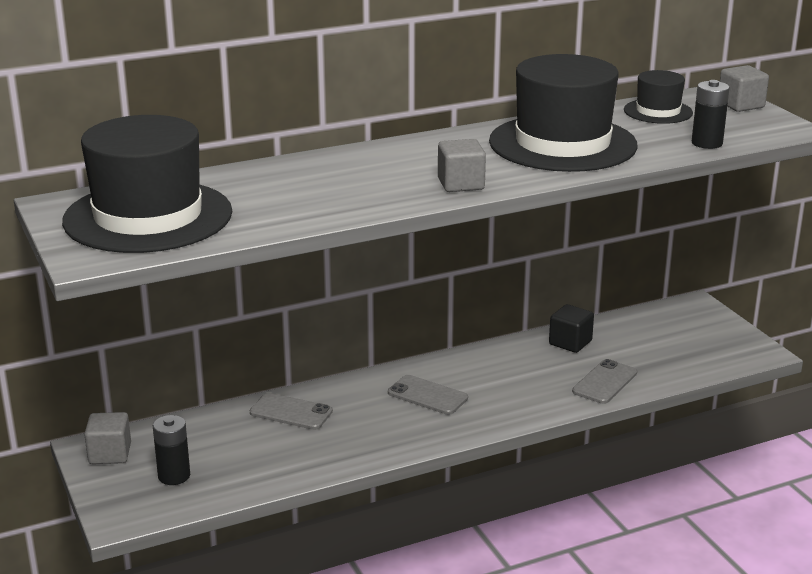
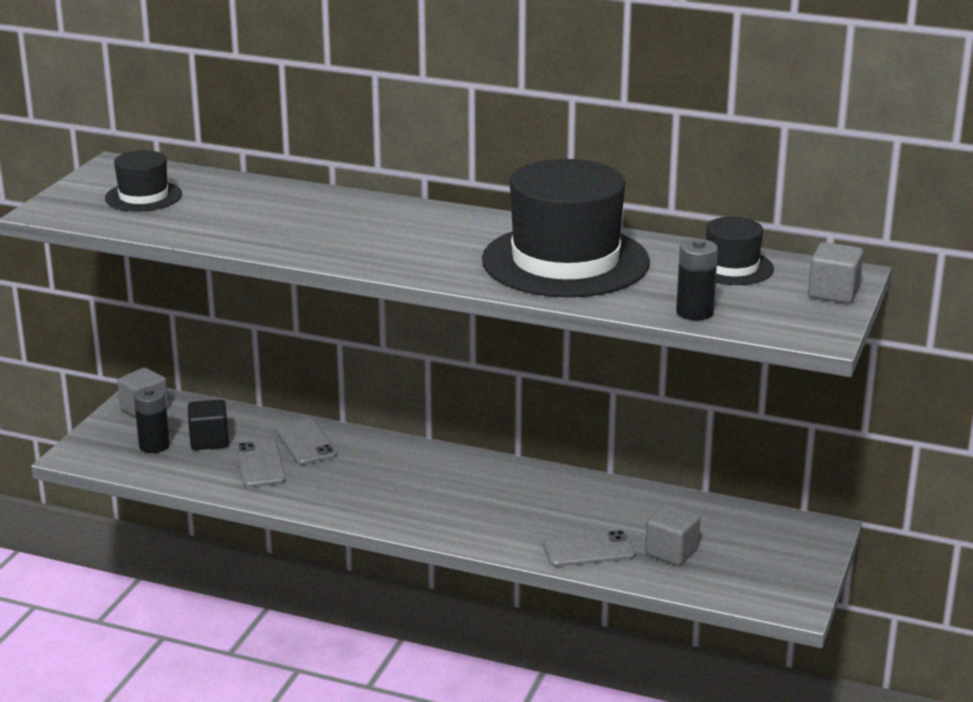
camera: 45 degrees right, 0 degrees up
(148, 217) = (143, 196): black hat -> black hat, size x0.49
(427, 395) = (425, 483): grey phone -> grey phone (260, 464)
(461, 184) = (398, 260): grey cube -> grey cube (671, 551)
(570, 342) = (627, 503): black cube -> black cube (209, 440)

